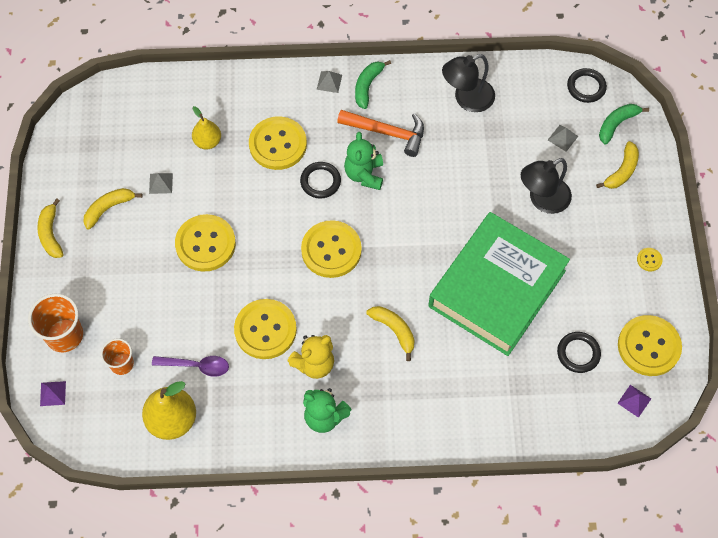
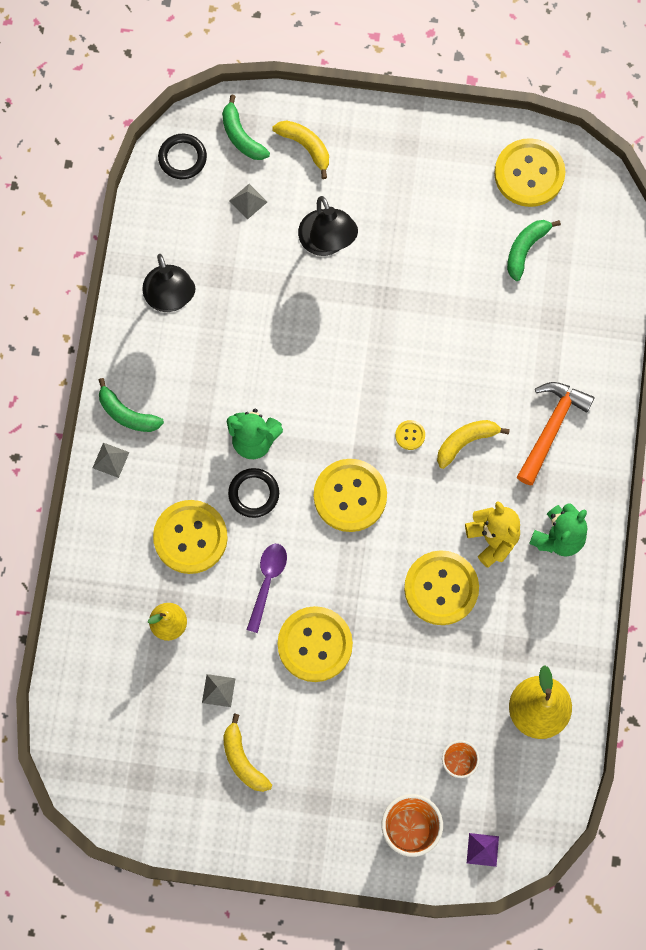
camera: 80 degrees left, 10 degrees up
(51, 234) = (266, 837): yellow banana -> none
(196, 366) = (474, 675): purple spoon -> purple spoon (267, 582)
(387, 132) = (200, 402): orange hammer -> orange hammer (551, 428)
(497, 288) = (432, 318): green book -> none
(578, 353) = (525, 249): black ring -> green banana
(634, 400) = (589, 205): purple pyramid -> none
(649, 260) = (425, 146): yellow button -> yellow button (410, 435)

